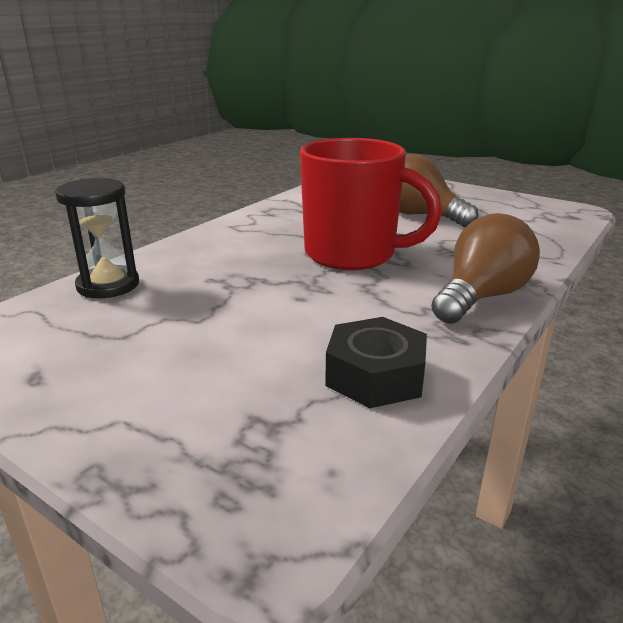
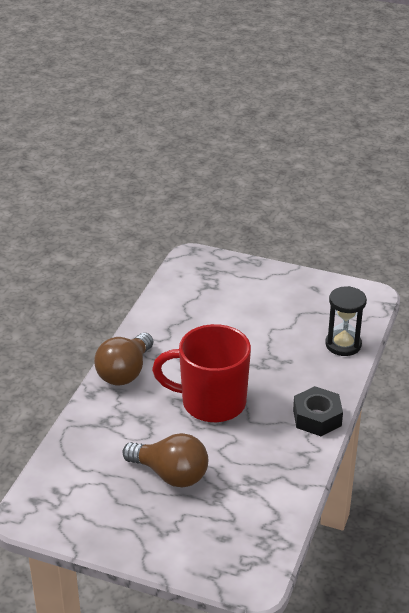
camera: 165 degrees right, 10 degrees up
(375, 375) = (174, 312): black nut -> black nut (317, 417)

